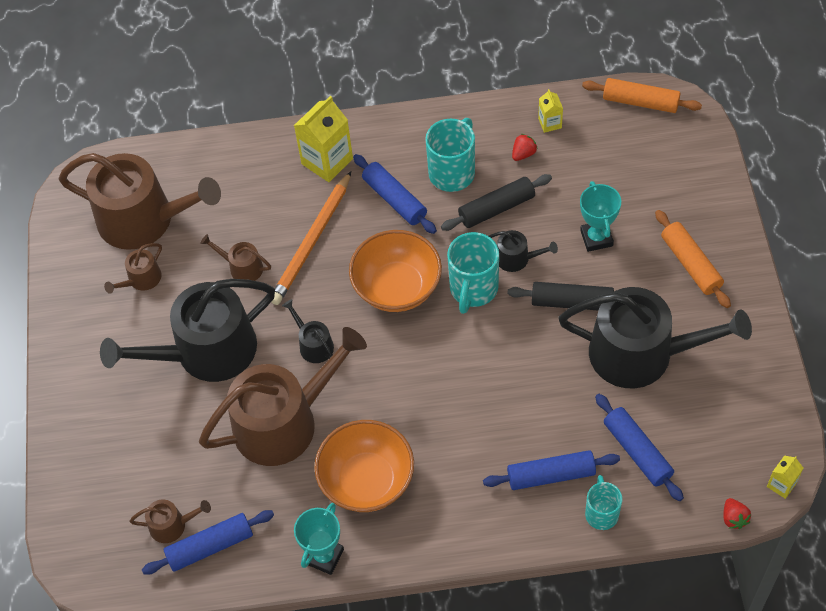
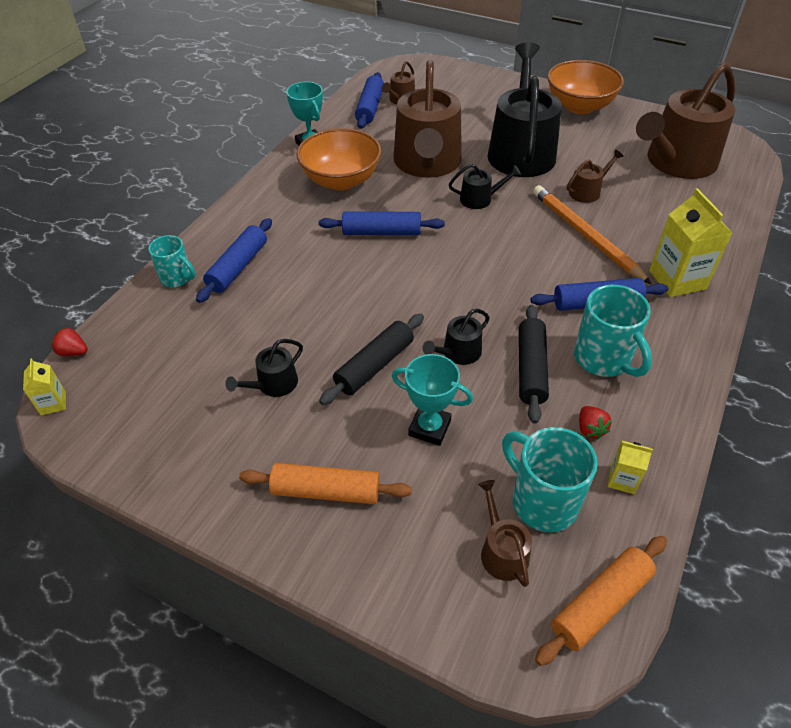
camera: 120 degrees right, 10 degrees down
(141, 279) = (614, 144): brown watering can -> brown watering can (502, 550)
(397, 287) = (494, 263): orange bowl -> orange bowl (579, 106)
(473, 289) = (450, 307): turquoise mug -> turquoise mug (542, 501)
(637, 451) = (195, 327): blue rolling pin -> blue rolling pin (381, 232)
(642, 353) = (273, 384): black watering can -> black watering can, size x0.43

